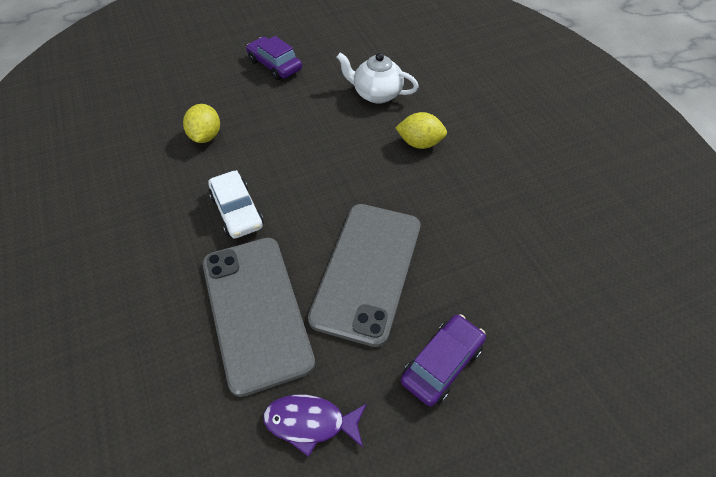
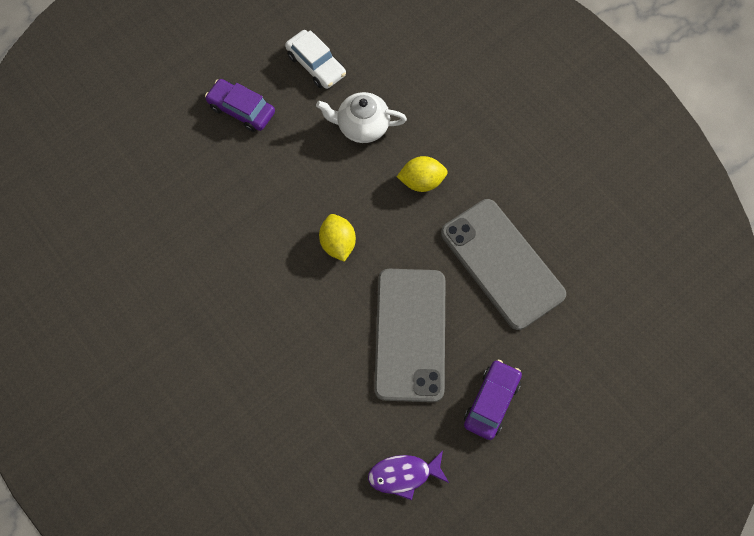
camera: 15 degrees left, 15 degrees up
(206, 136) = (207, 224): yellow lemon -> yellow lemon (338, 244)
(237, 211) = (273, 303): white car -> white car (316, 65)
(256, 311) = (329, 396): grey phone -> grey phone (502, 263)

